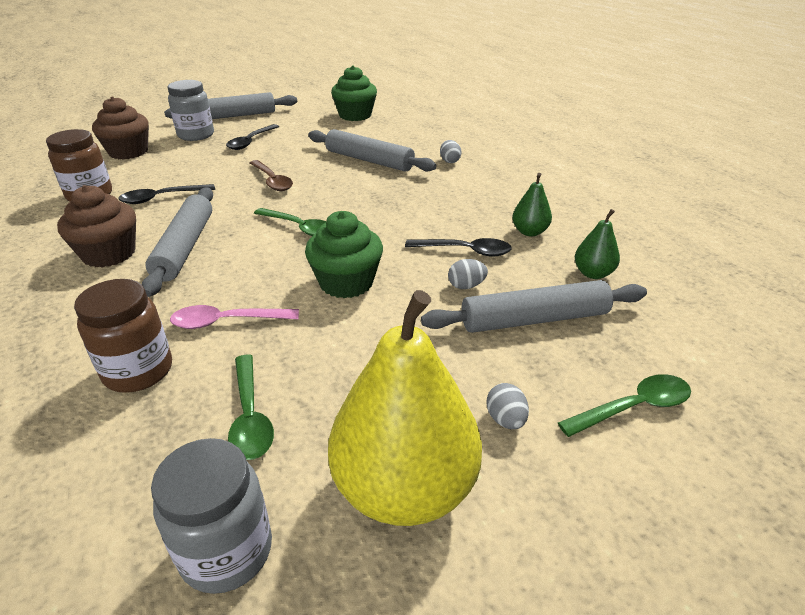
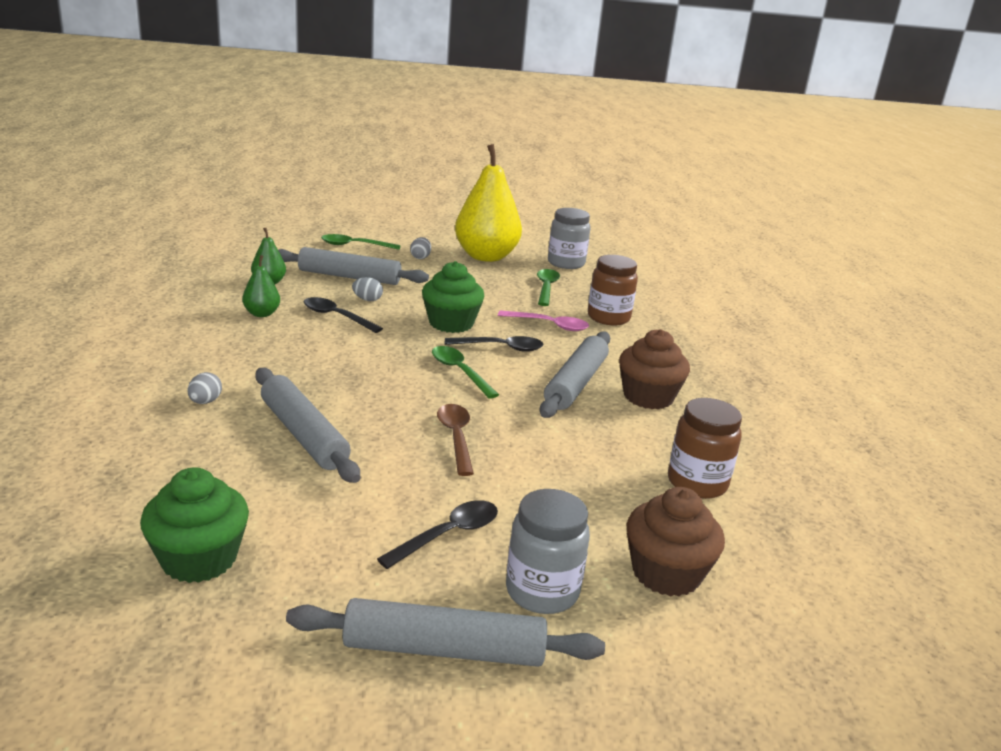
camera: 160 degrees left, 10 degrees down
(162, 198) = (601, 451): black spoon -> black spoon (500, 348)

